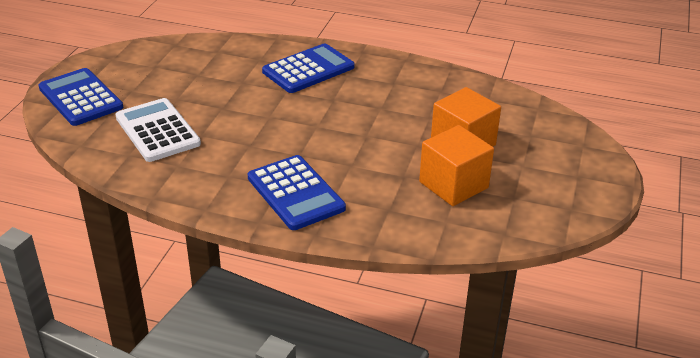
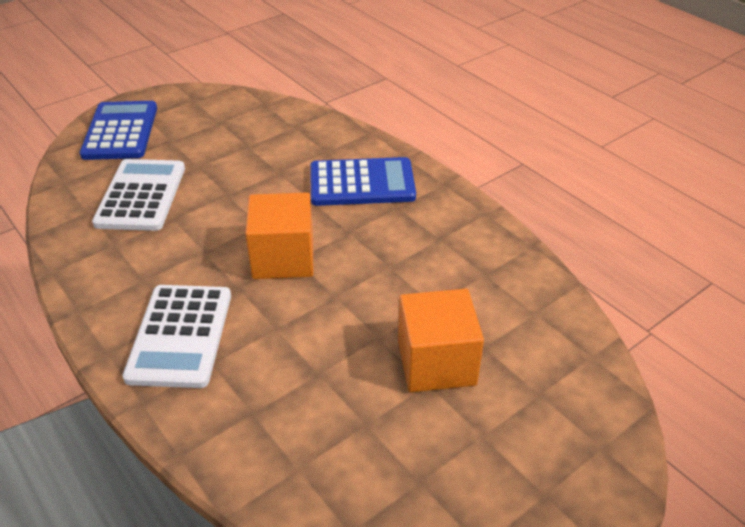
camera: 35 degrees right, 5 degrees up
(296, 193) = (180, 336): blue calculator -> white calculator
(453, 185) = (362, 418): orange cube -> orange cube (283, 258)

